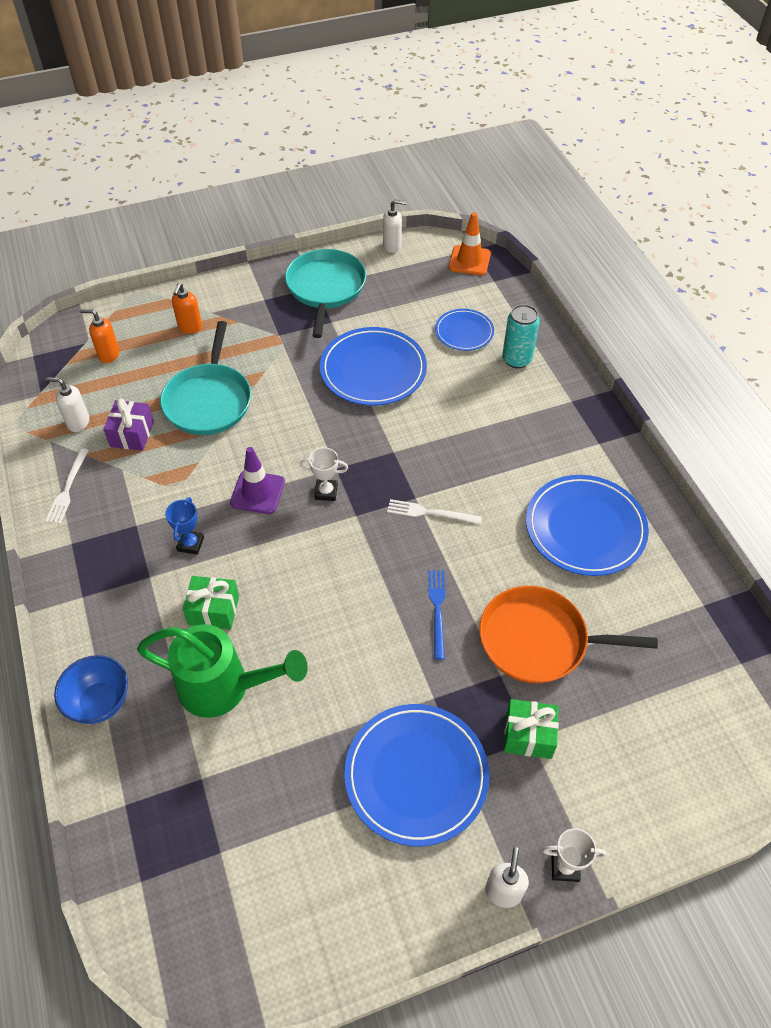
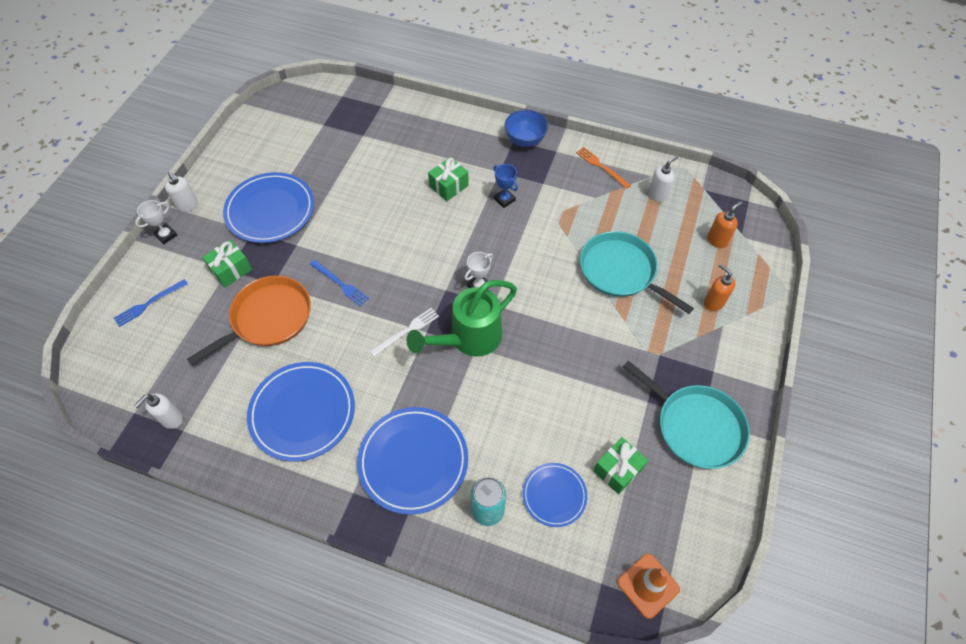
camera: 130 degrees right, 5 degrees up
(68, 489) = (601, 167): white fork -> orange fork
(100, 702) = (442, 120): blue bowl -> blue bowl (525, 140)
(132, 434) = (623, 216): purple gift -> none
(224, 687) = (399, 166): green watering can -> green watering can (469, 339)
(257, 492) = (513, 251): purple traffic cone -> none
(373, 370) = (566, 392): blue plate -> blue plate (413, 461)
(392, 246) = (721, 529): white soap dispenser -> white soap dispenser (171, 419)
(406, 310) = (617, 470): none -> green gift
(650, 779) = (149, 303): none -> blue fork

